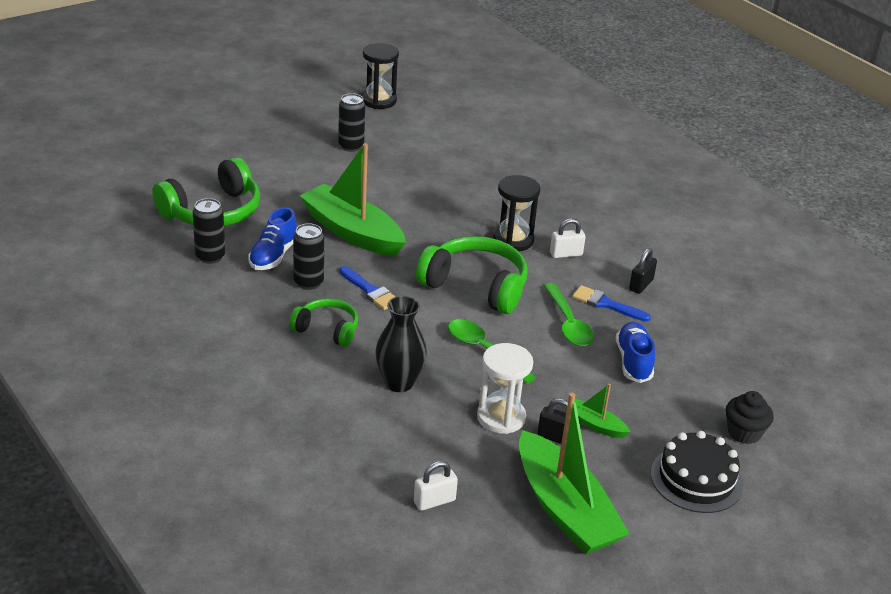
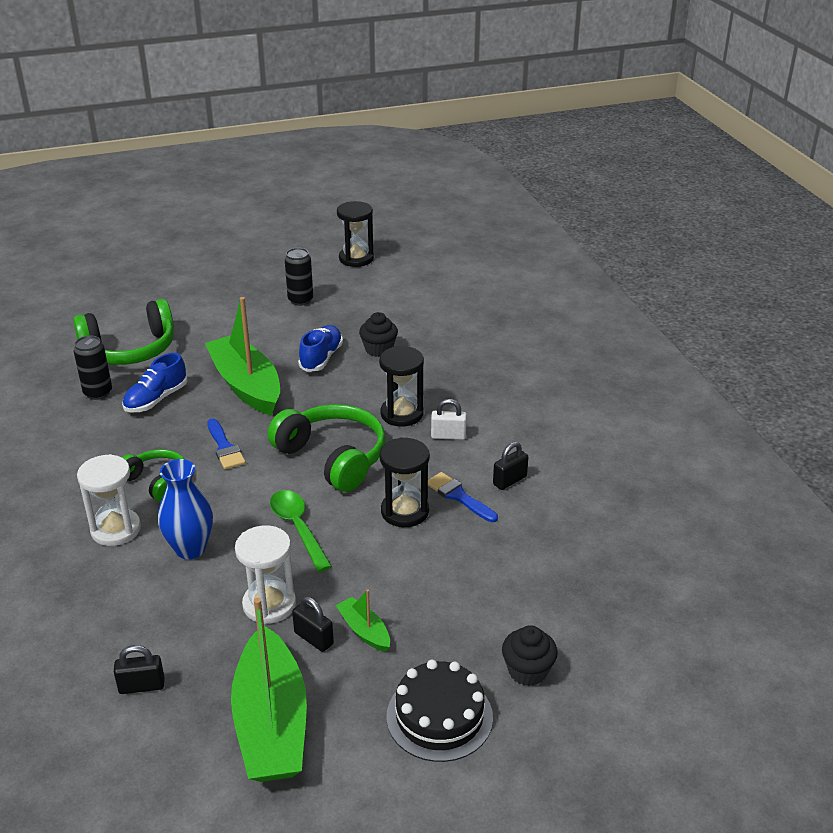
camera: 20 degrees right, 0 degrees up
(308, 282) = (171, 431): black can -> none
(318, 377) = (116, 529): none -> white hourglass
(399, 383) = (190, 549): black vase -> blue vase
(434, 501) = (142, 686): white padlock -> black padlock
(455, 184) = (379, 349): none -> black cupcake
(568, 323) = (405, 511): green spoon -> black hourglass
(633, 361) = (450, 565): blue shoe -> blue shoe (321, 358)

